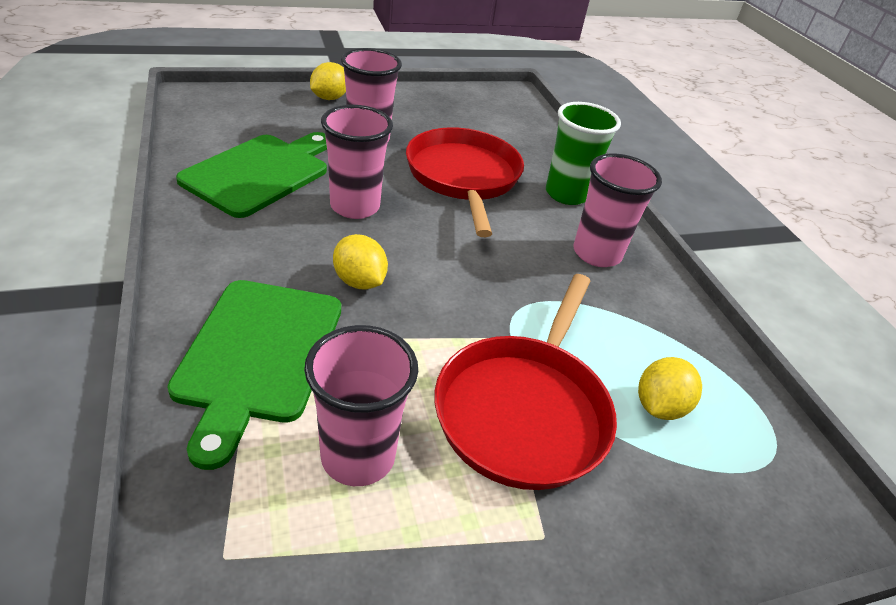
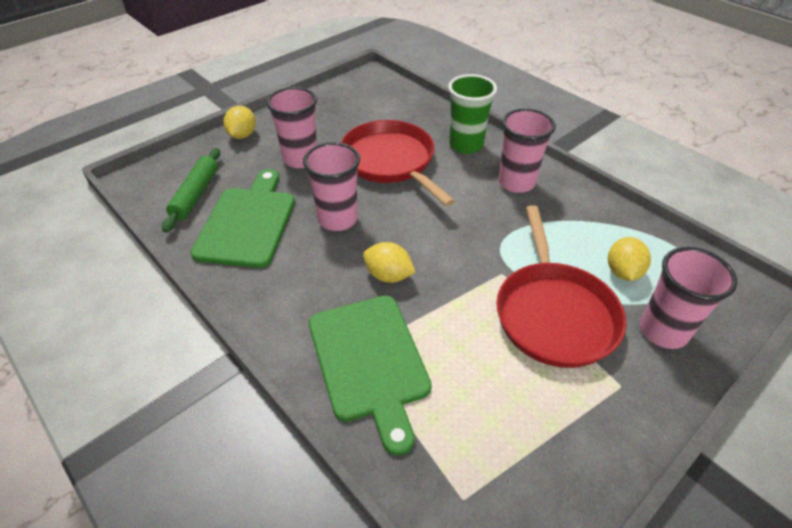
camera: 20 degrees left, 5 degrees up
(235, 130) = (196, 195): none -> green rolling pin
(358, 456) = (486, 394): pink cup -> pink cup (663, 331)

